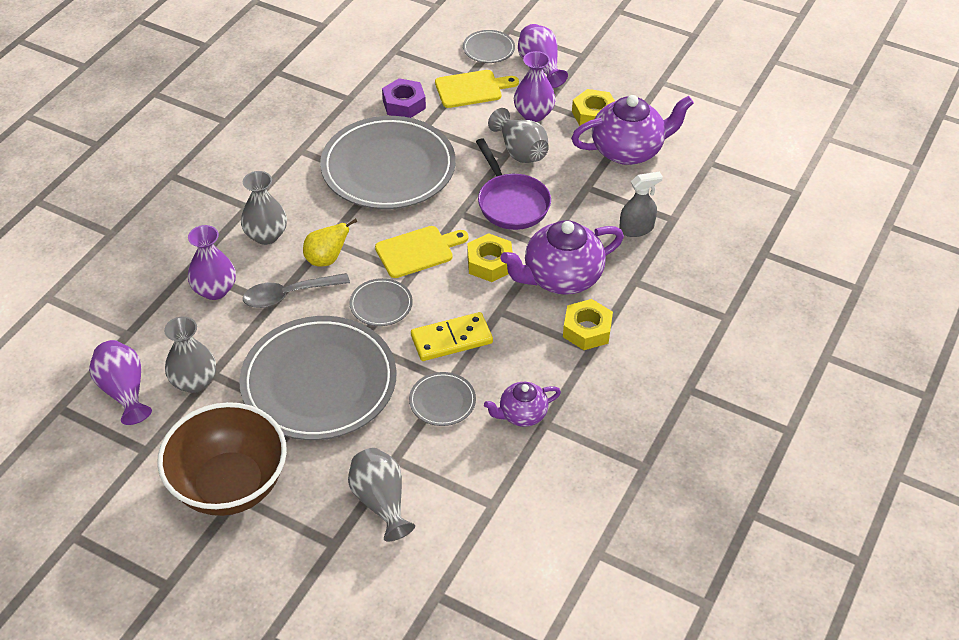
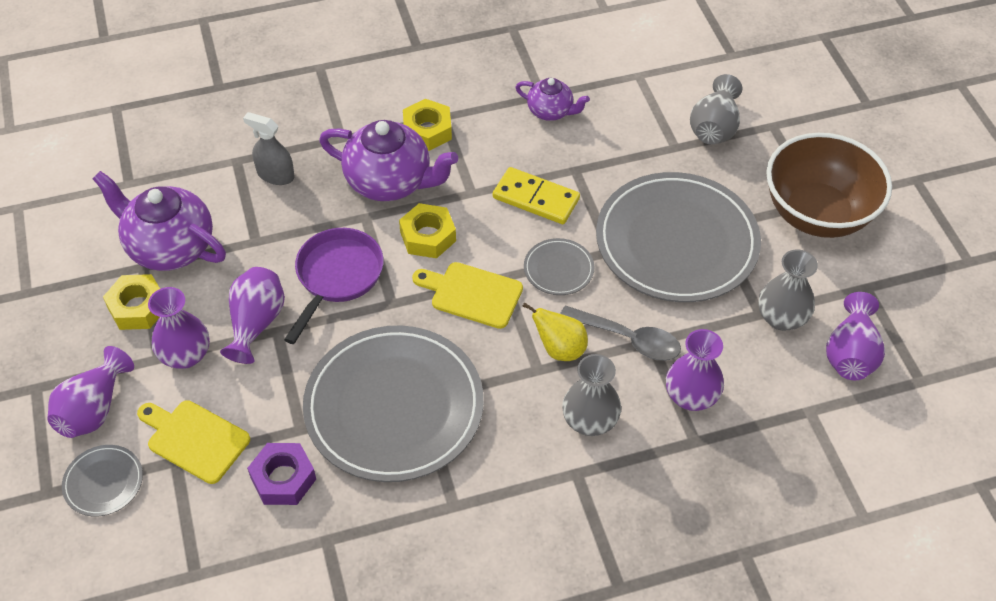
camera: 135 degrees left, 5 degrees up
(442, 401) = (596, 160): grey plate -> none
(520, 151) = (256, 323): grey vase -> purple vase

